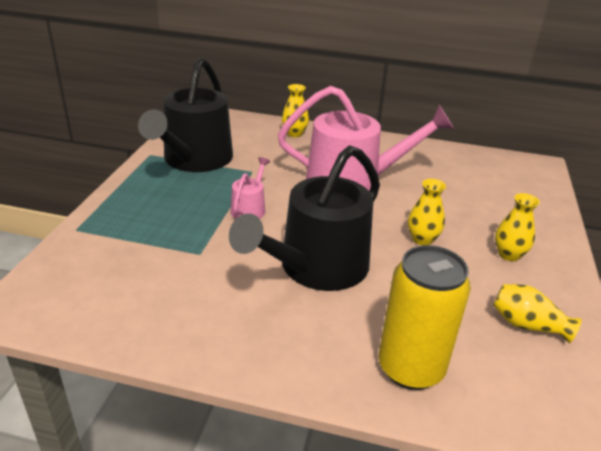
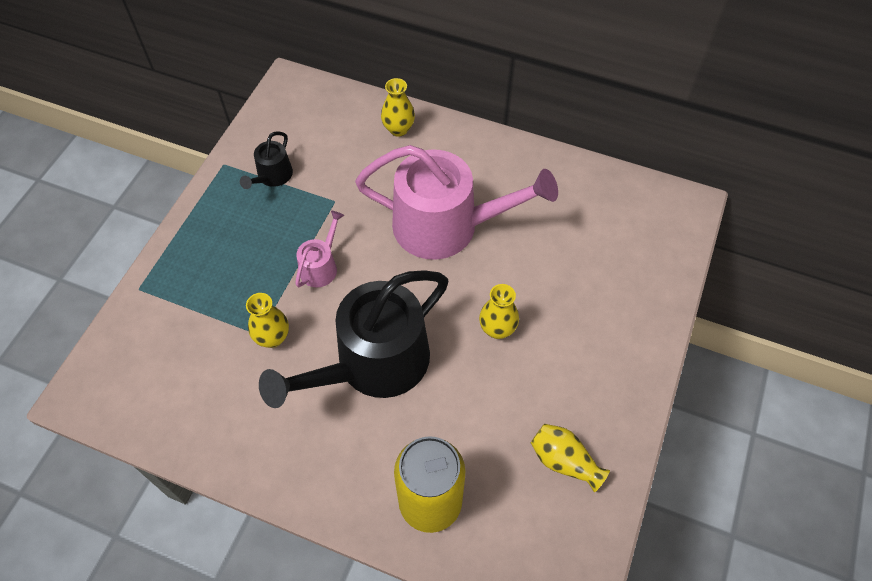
camera: 10 degrees right, 25 degrees up
(194, 160) = (272, 176): black watering can -> black watering can, size x0.44
(508, 255) = (585, 360): yellow vase -> yellow vase (273, 337)

